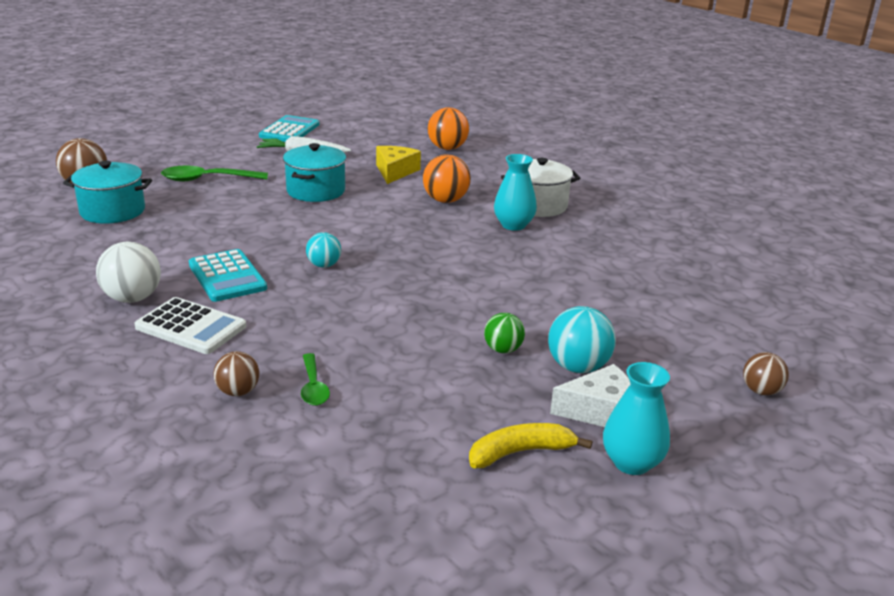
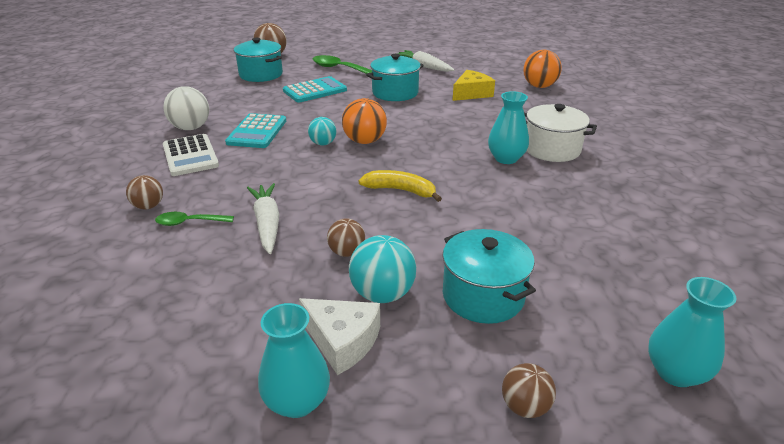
camera: 40 degrees right, 5 degrees up
(289, 130) = (439, 49): turquoise calculator -> turquoise calculator (315, 90)
(313, 387) = (189, 222): green spoon -> green spoon turned 60 degrees clockwise
(394, 356) = (267, 223): none -> white carrot
(445, 200) = (478, 124): orange ball -> orange ball (364, 141)
(503, 350) = (347, 252): green ball -> brown ball
(520, 452) = (232, 340): yellow banana -> yellow banana (400, 190)
(645, 337) = (483, 296): none -> turquoise pot
(806, 332) = (675, 372): none -> turquoise vase

